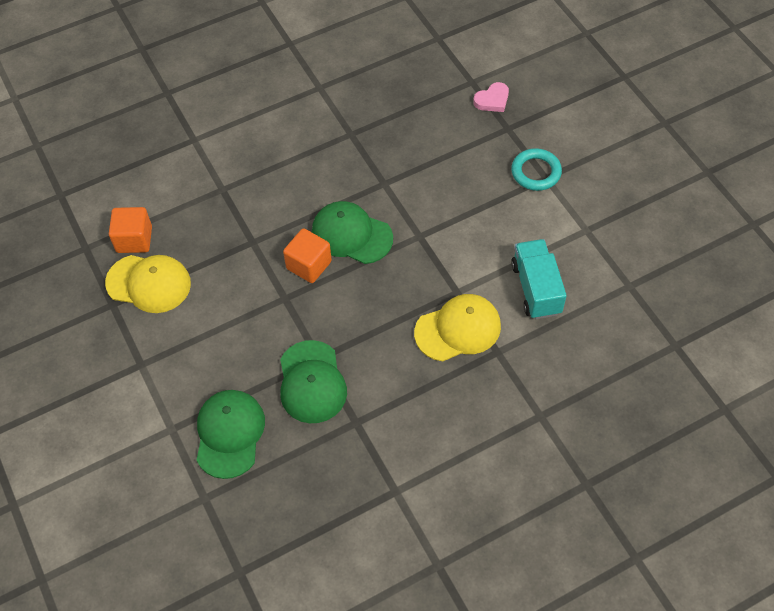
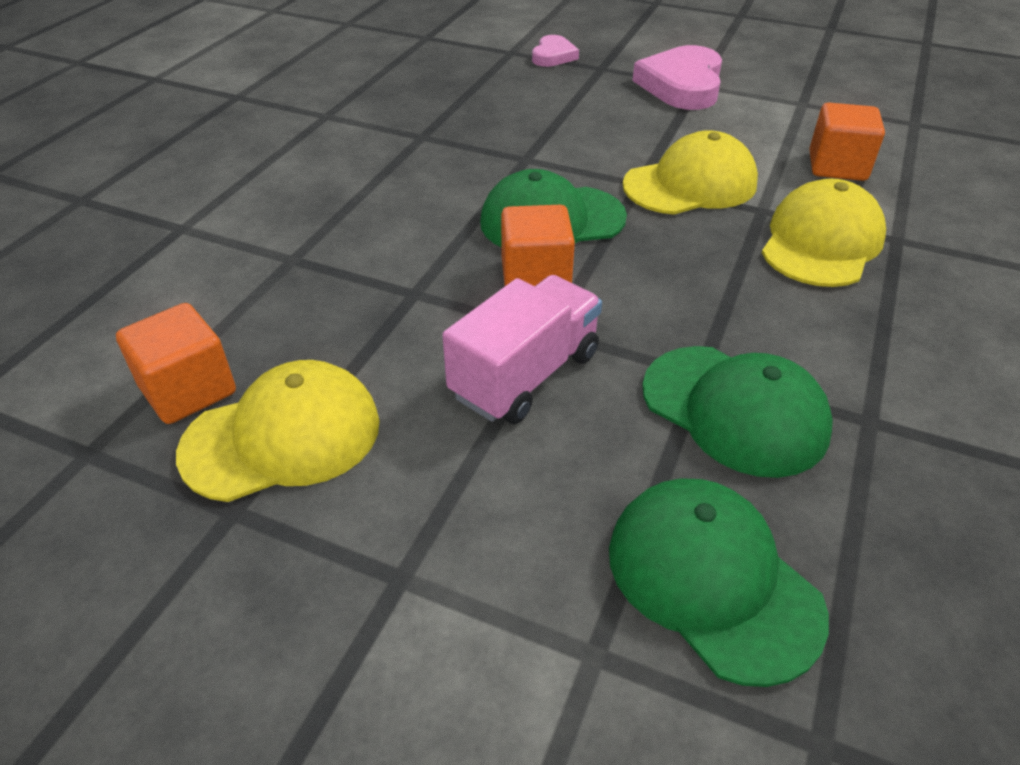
camera: 40 degrees left, 15 degrees down
(253, 313) = (525, 375): none -> pink truck
(443, 253) = (690, 184): none -> yellow cap
(536, 172) = (682, 85): turquoise ring -> pink heart
(536, 289) = (837, 166): turquoise truck -> orange cube

